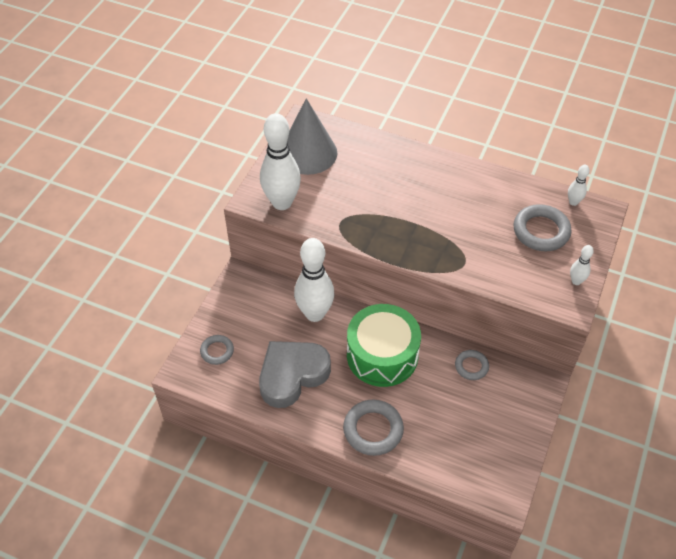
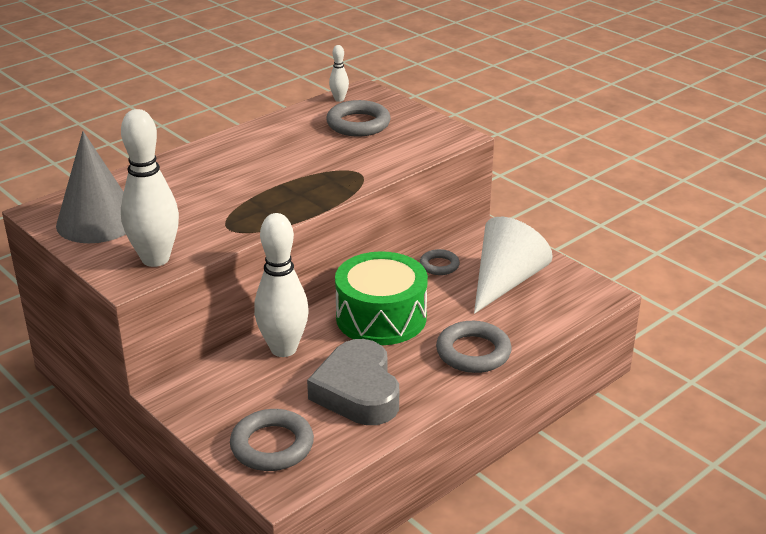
camera: 65 degrees left, 20 degrees down
(217, 351) = (272, 446): grey ring -> grey ring, size x1.68
(478, 420) = (505, 281): none -> white cone
(576, 281) = (433, 126): white bowling pin -> none

